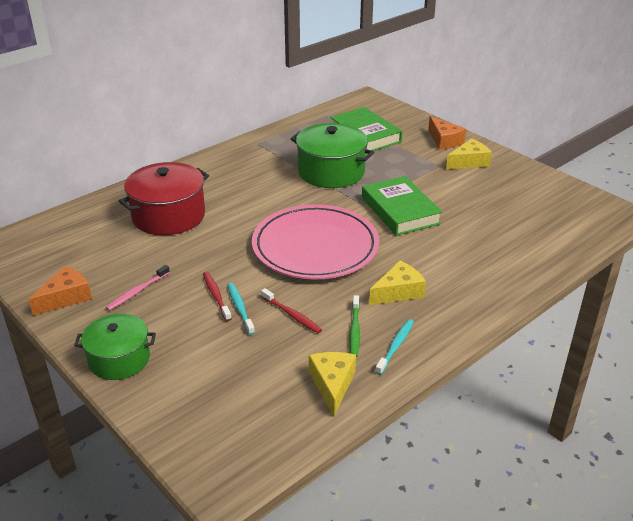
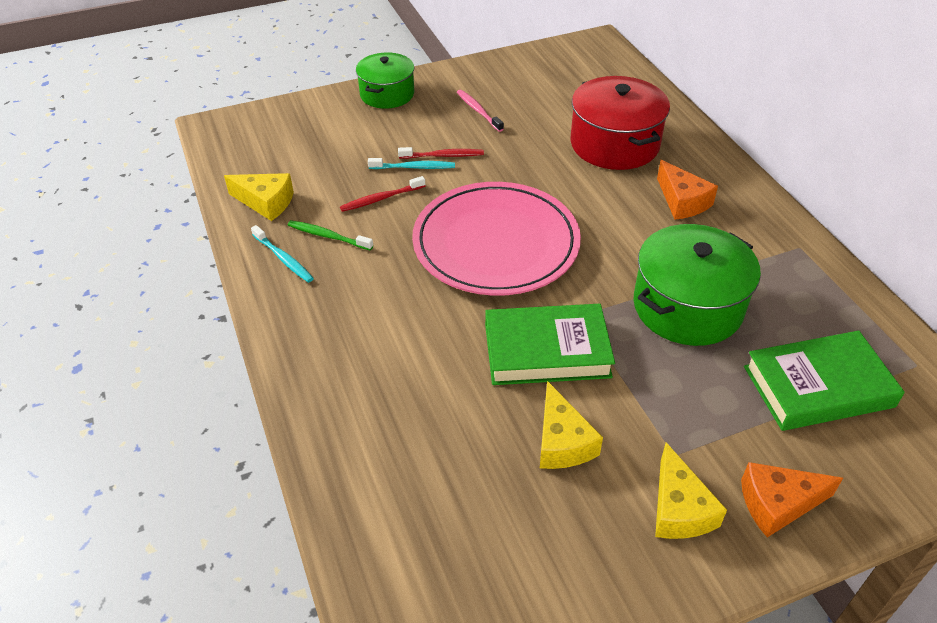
camera: 110 degrees right, 10 degrees up
(66, 297) = (492, 74): orange cheese -> orange cheese (682, 201)
(398, 292) = (368, 289): yellow cheese -> yellow cheese (562, 441)

